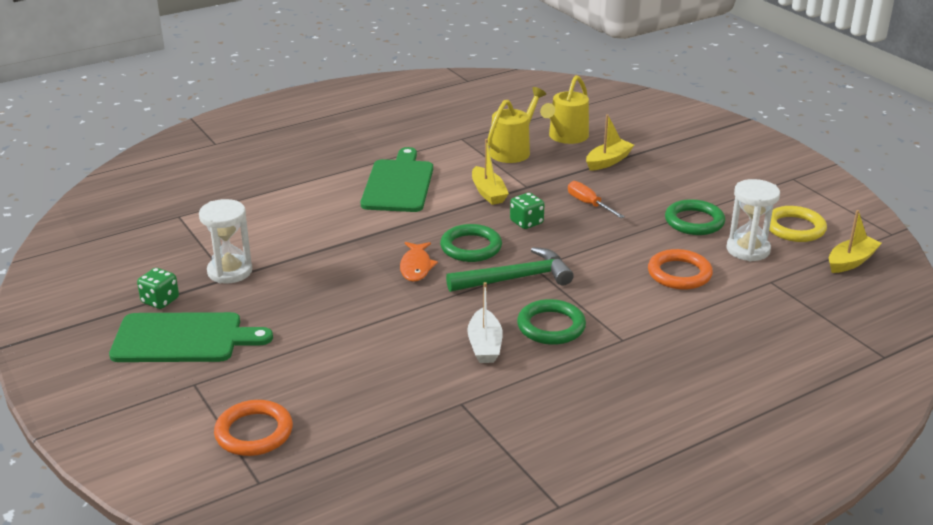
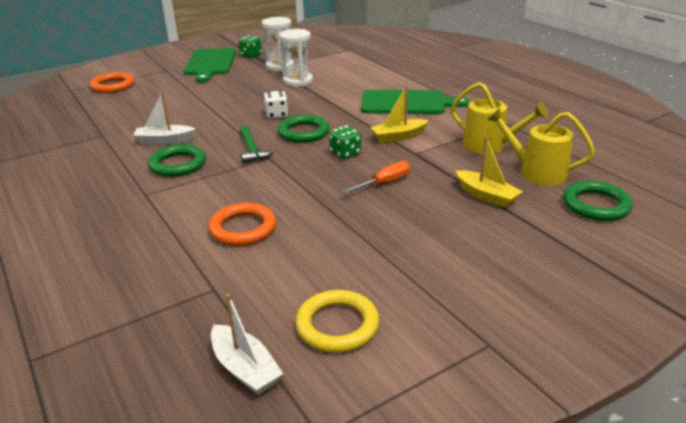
camera: 90 degrees right, 0 degrees up
(416, 267) = (277, 115): orange fish -> white dice
(516, 278) = (252, 150): green hammer -> green hammer, size x0.65
(694, 221) = (351, 245): green ring -> green ring (596, 205)
(748, 250) = (285, 278): white hourglass -> white hourglass (298, 81)
(851, 261) = (245, 368): yellow boat -> white boat

